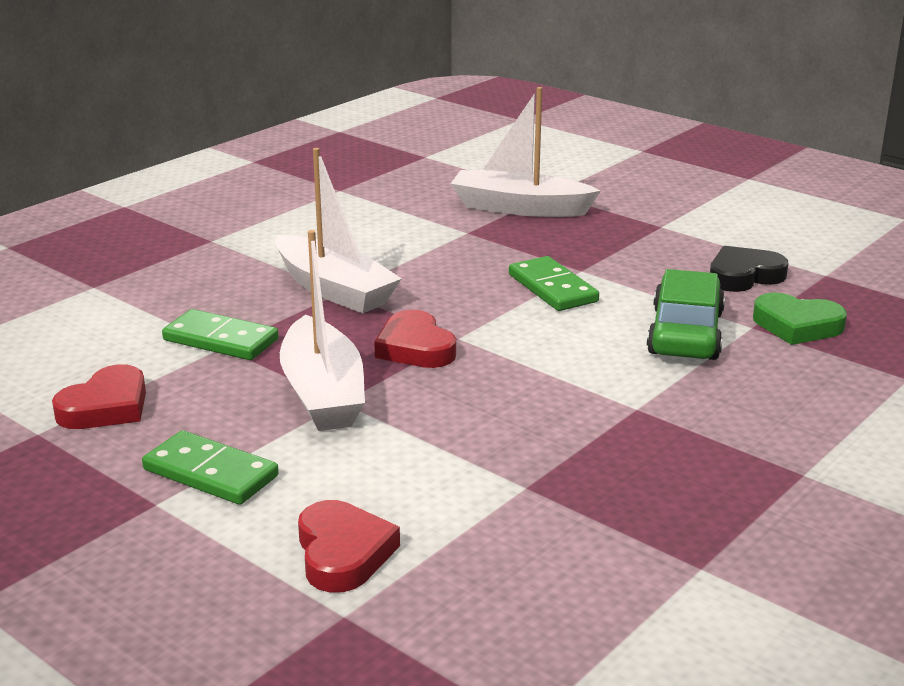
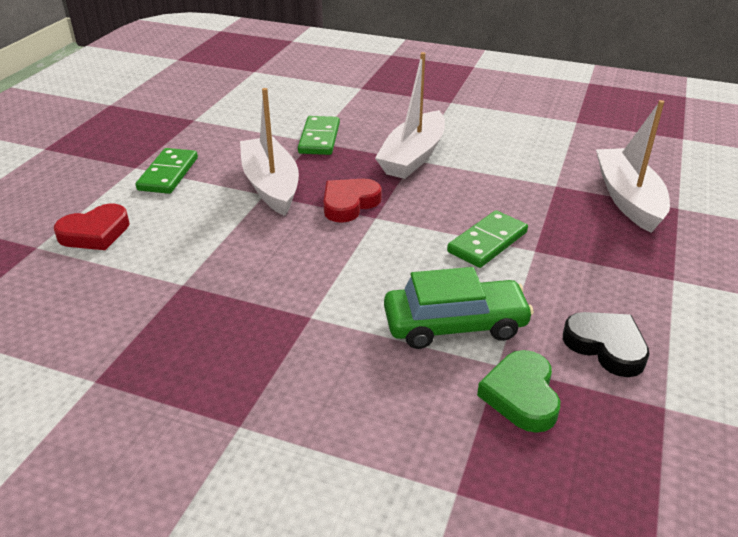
camera: 70 degrees right, 10 degrees up
(106, 407) = (226, 128): red heart -> none
(323, 393) = (271, 185): white boat -> white boat turned 105 degrees clockwise

